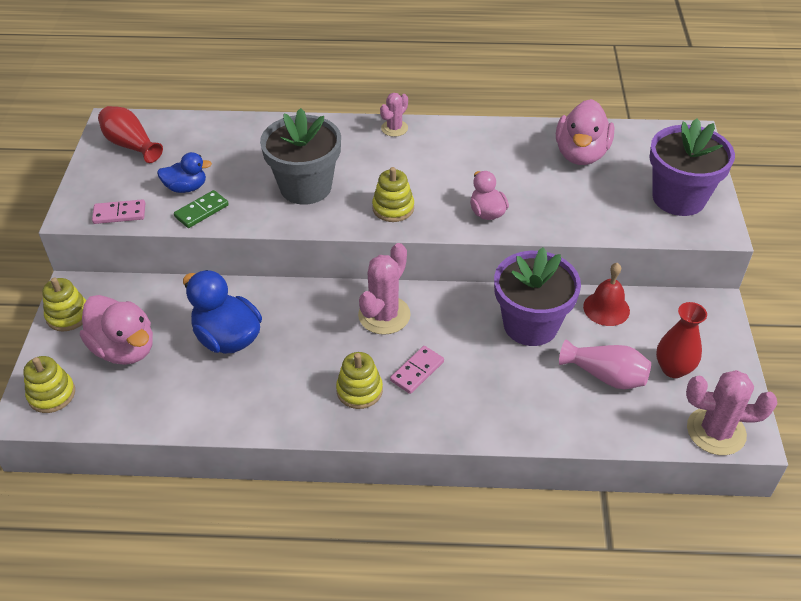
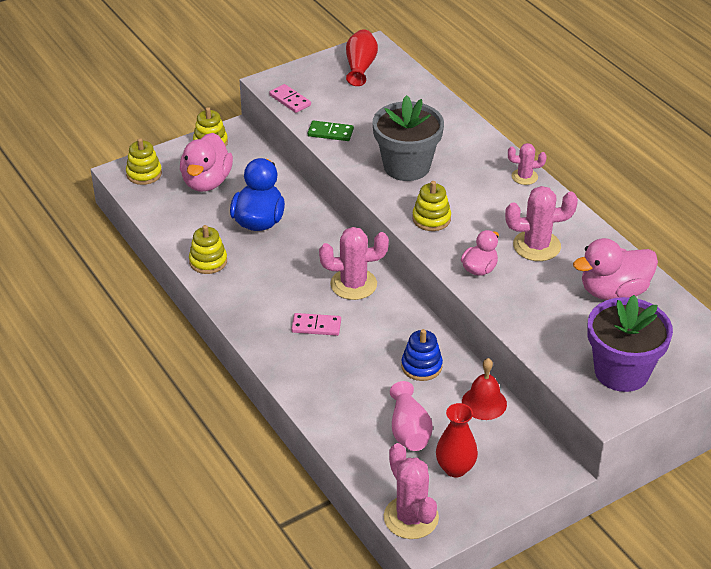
camera: 55 degrees right, 5 degrees down
(186, 188) = (345, 114): blue duck -> none
(359, 390) = (272, 306): yellow stacking toy -> yellow stacking toy (208, 261)
(488, 166) = (536, 246): none -> pink cactus
(530, 325) = (421, 366): purple flower pot -> blue stacking toy

